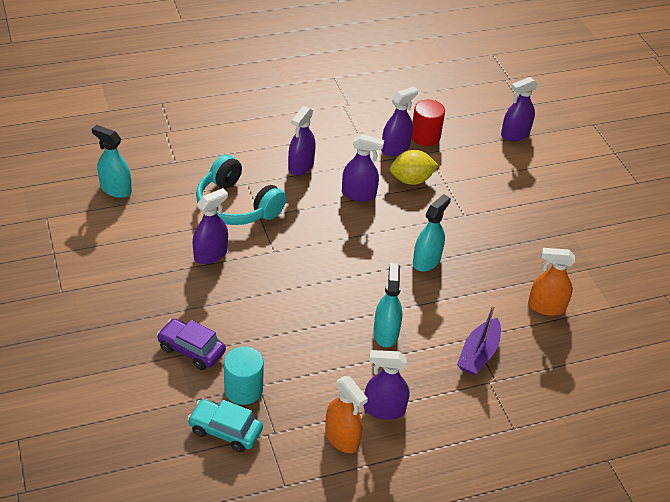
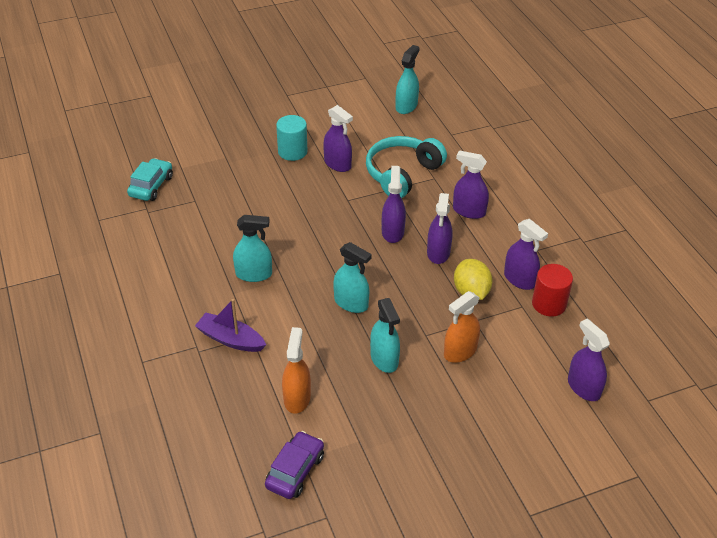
camera: 90 degrees right, 0 degrees up
(191, 350) = (231, 163): purple car -> purple car (295, 471)
(243, 389) = (190, 192): turquoise cylinder -> turquoise cylinder (292, 151)
(342, 438) = (140, 249): orange spray bottle -> orange spray bottle (460, 351)
(384, 409) = (167, 274): purple spray bottle -> purple spray bottle (392, 232)
(495, 244) = (384, 359): none -> turquoise spray bottle

